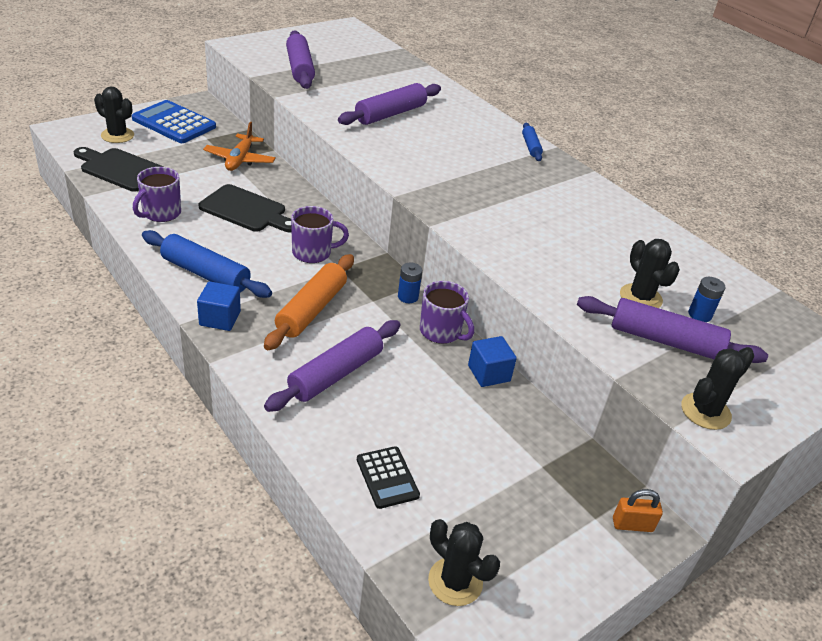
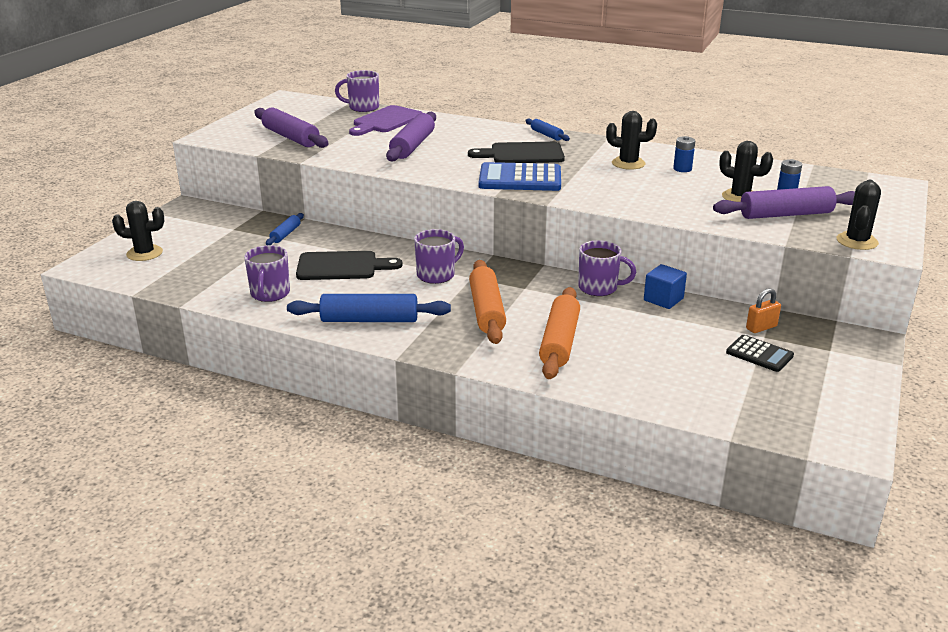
camera: 25 degrees left, 10 degrees down
(120, 169) = (184, 276): black cutting board -> black cutting board (522, 154)
(174, 123) = (186, 227): blue calculator -> blue calculator (520, 179)
(220, 318) = (423, 343): blue cube -> none
(240, 160) = (285, 234): orange plane -> blue rolling pin
(336, 374) = (560, 342): purple rolling pin -> orange rolling pin
(387, 477) = (677, 385): black calculator -> black calculator (759, 354)
(399, 58) = (363, 107): none -> purple mug
(401, 79) = (385, 121): none -> purple cutting board
(408, 297) = (547, 276): blue battery -> blue battery (682, 169)
(455, 581) = (793, 420): black cactus -> black cactus (628, 163)
(632, 525) = (855, 344): orange padlock -> orange padlock (761, 327)

